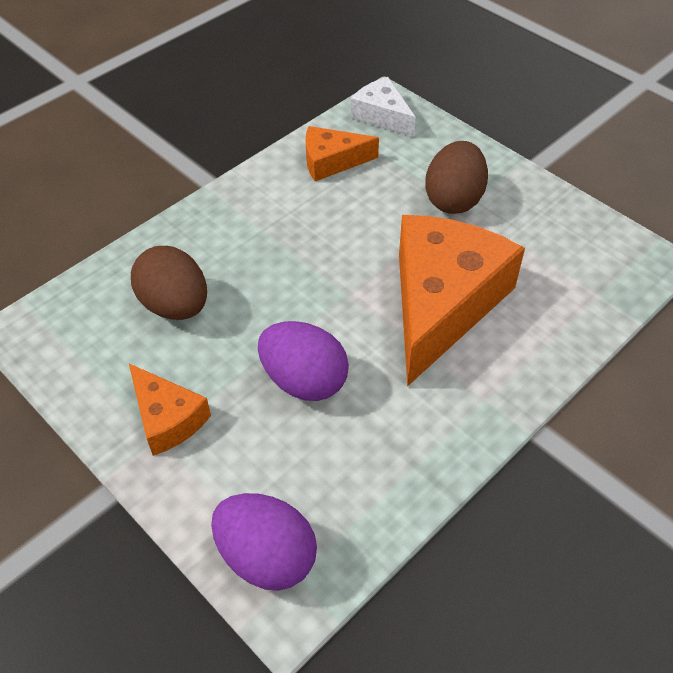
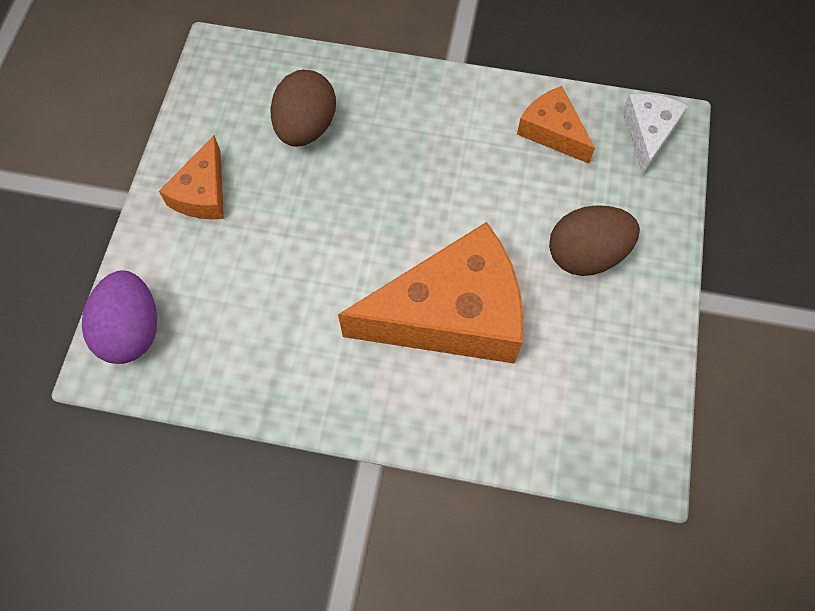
camera: 55 degrees right, 15 degrees up
(304, 381) = (297, 260): purple egg -> none

